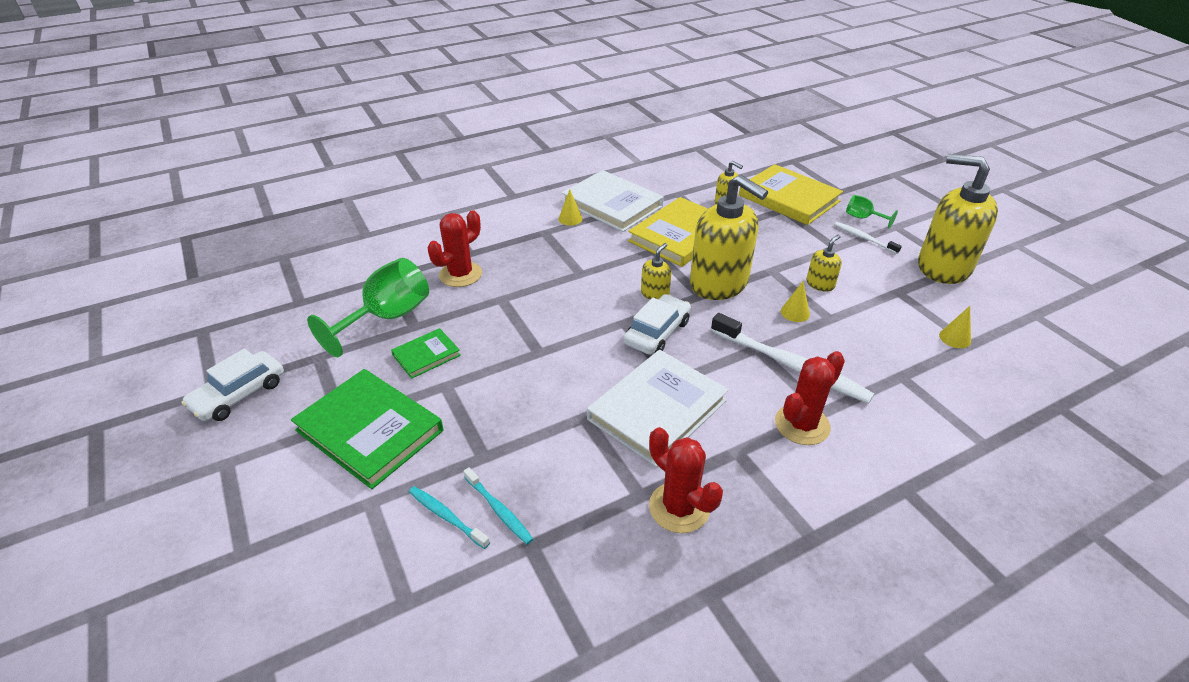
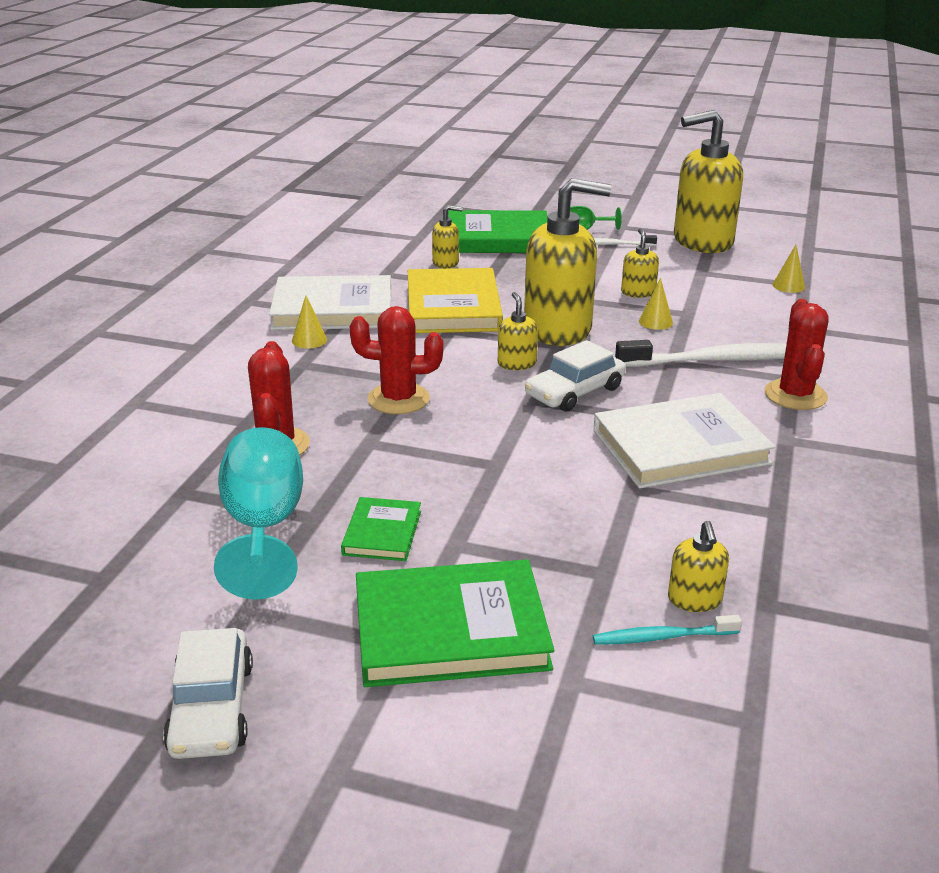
camera: 45 degrees left, 10 degrees down
(386, 318) = (263, 528): green goblet -> turquoise goblet
(498, 510) = (694, 600): turquoise toothbrush -> yellow soap dispenser
(657, 332) = (574, 392): white car -> white car turned 120 degrees counterclockwise
(657, 410) = (680, 447): white book -> white book turned 75 degrees clockwise
(679, 507) = (817, 501): red cactus -> red cactus (398, 399)
(789, 198) = (498, 238): yellow book -> green book

